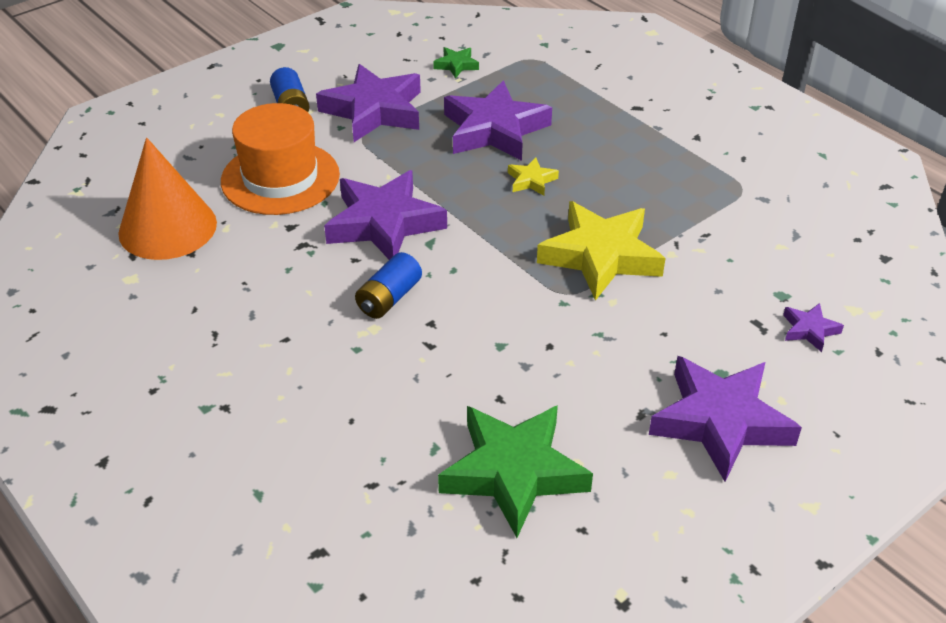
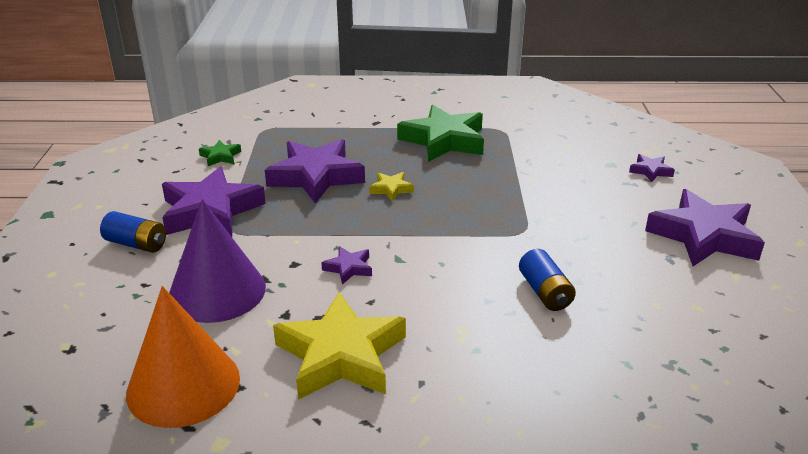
camera: 50 degrees left, 10 degrees down
(280, 178) = (217, 291): orange hat -> purple cone
(384, 223) = (349, 268): purple star -> purple star, size x0.44
(389, 298) = (437, 306): blue battery -> blue battery (545, 292)
(514, 473) = (684, 338): green star -> green star (444, 140)
(600, 256) = (503, 202): yellow star -> yellow star (341, 355)

